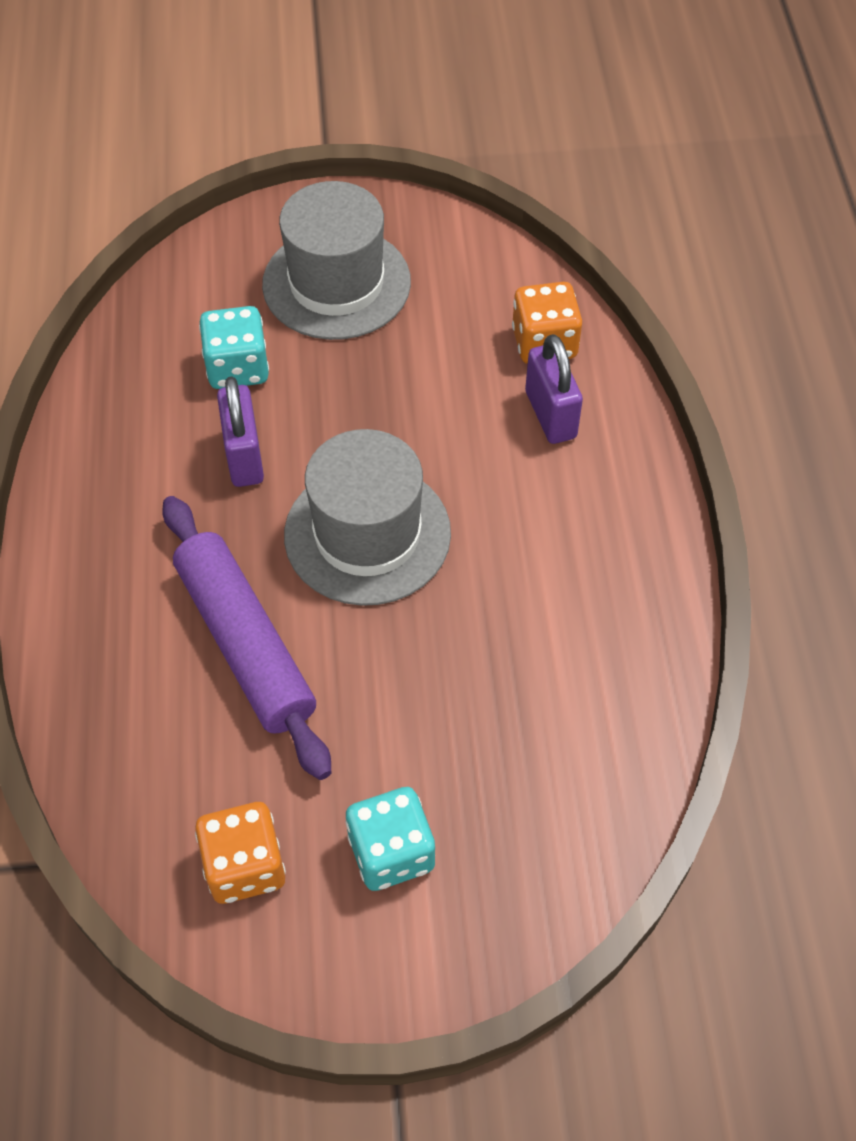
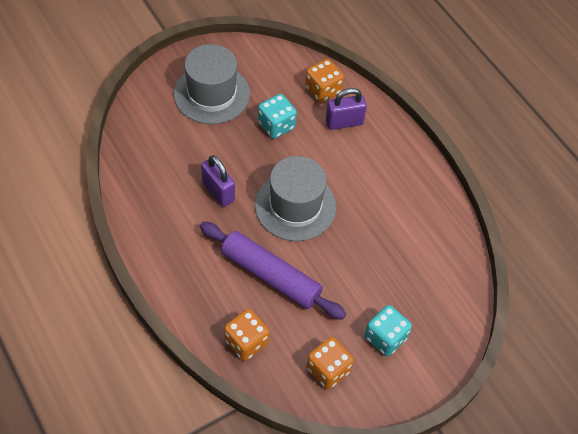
camera: 30 degrees left, 0 degrees up
(127, 748) = (246, 342): none -> orange dice
(238, 368) = (189, 151): turquoise dice -> turquoise dice (276, 125)
(550, 415) = (344, 122): purple padlock -> purple padlock turned 60 degrees counterclockwise

